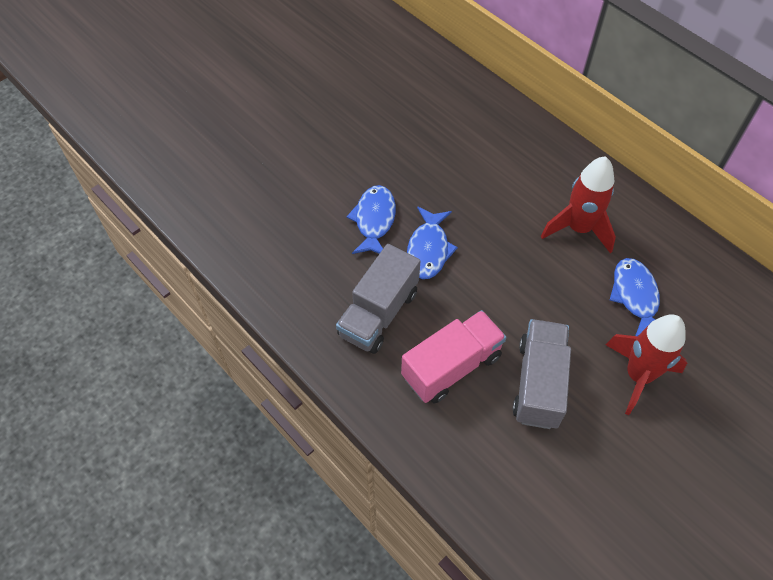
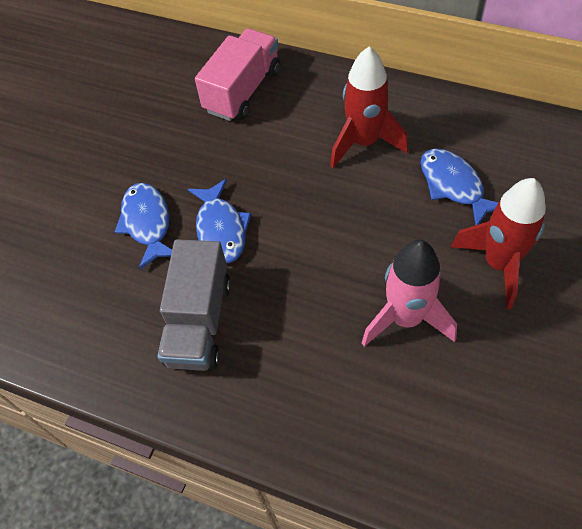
camera: 20 degrees left, 0 degrees up
(451, 367) = (306, 343): pink truck -> pink truck (243, 90)
(539, 383) = (405, 318): grey truck -> pink rocket

